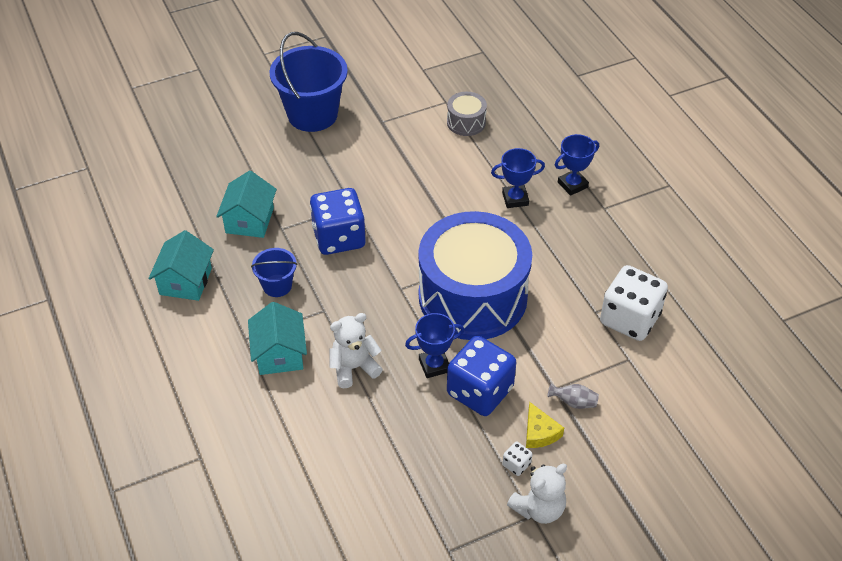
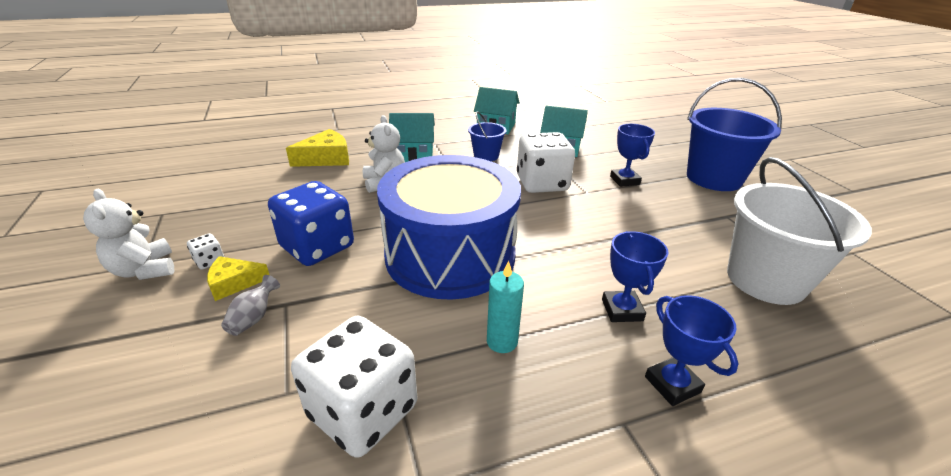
camera: 95 degrees right, 15 degrees down
(297, 441) = (326, 158): none -> yellow cheese
(339, 238) = (542, 183): blue dice -> white dice
(434, 365) = (366, 222): blue trophy -> blue trophy (624, 180)
(466, 122) = (765, 280): grey drum -> white bucket
(559, 259) = (502, 341): none -> turquoise candle

